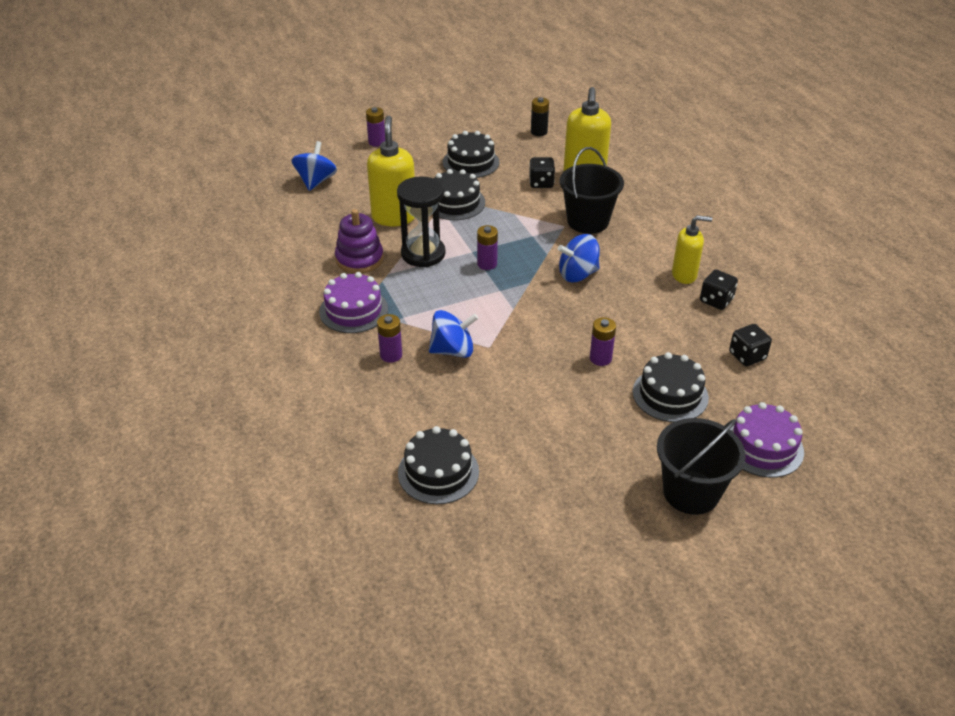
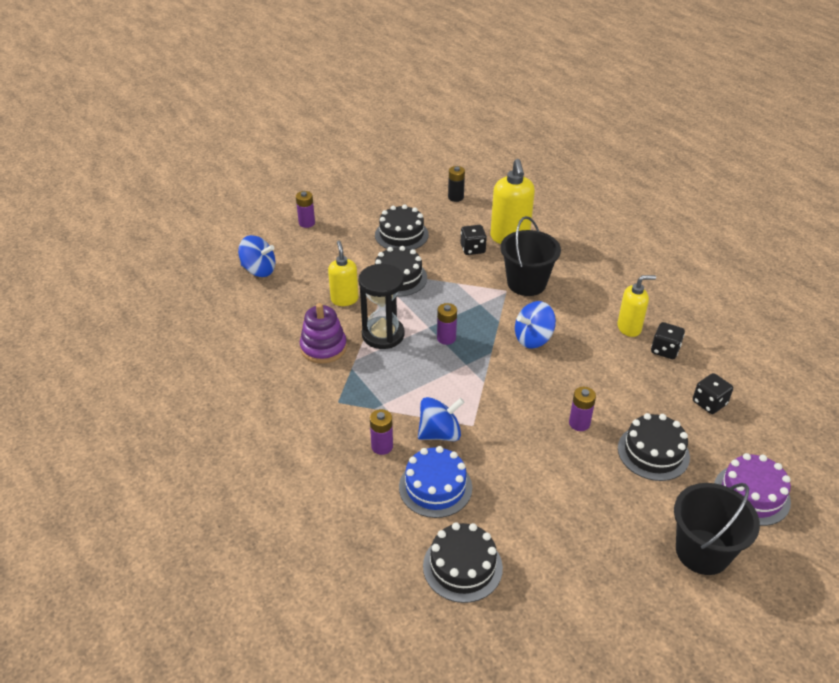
camera: 10 degrees left, 0 degrees up
(316, 181) = (259, 270): blue spinning top -> blue spinning top turned 105 degrees clockwise
(353, 310) = (332, 403): purple cake -> none
(394, 217) = (344, 299): yellow soap dispenser -> yellow soap dispenser, size x0.65
(433, 398) = (435, 487): none -> blue cake

